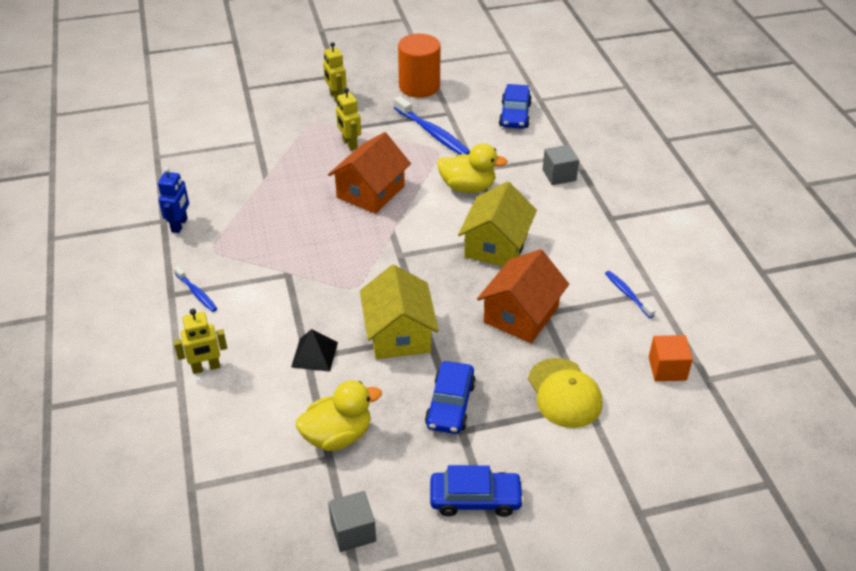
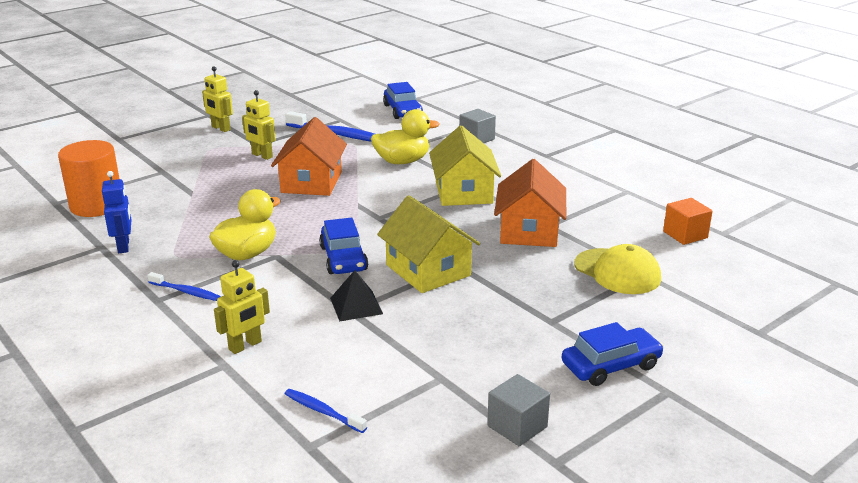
camera: 25 degrees left, 15 degrees down
(337, 436) = (434, 359): yellow duck -> yellow duck (247, 254)
(419, 86) = (297, 108): orange cylinder -> orange cylinder (96, 205)
(450, 405) = (523, 306): blue car -> blue car (343, 258)
(627, 294) = (606, 197): blue toothbrush -> blue toothbrush (323, 411)

